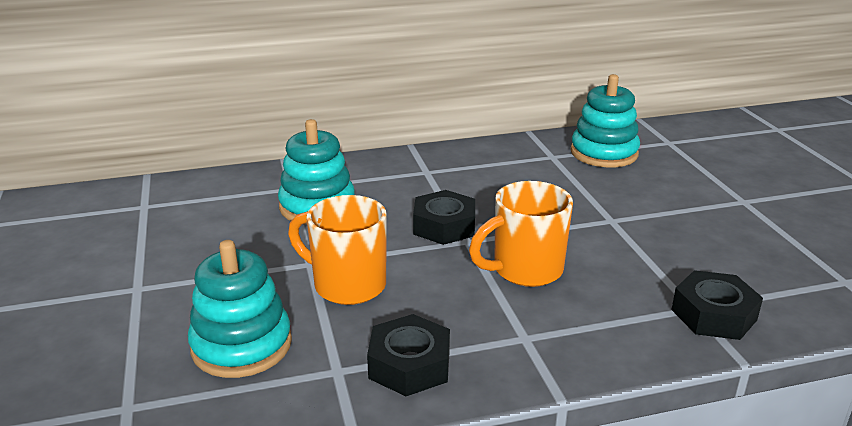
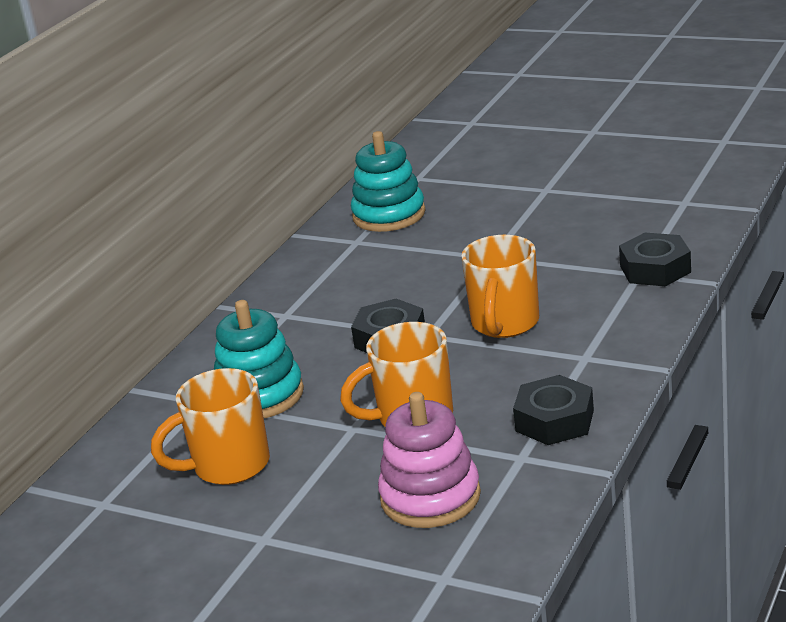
camera: 45 degrees left, 0 degrees up
(219, 233) = (228, 466): none -> orange mug
(241, 345) = (430, 497): turquoise stacking toy -> pink stacking toy

